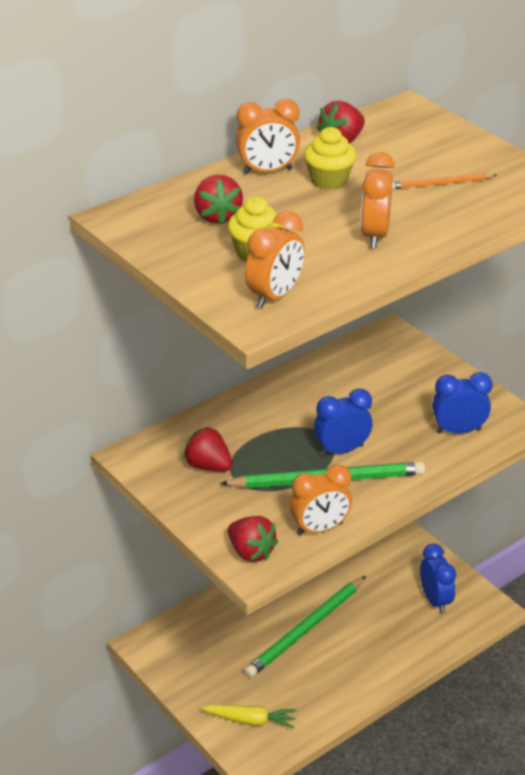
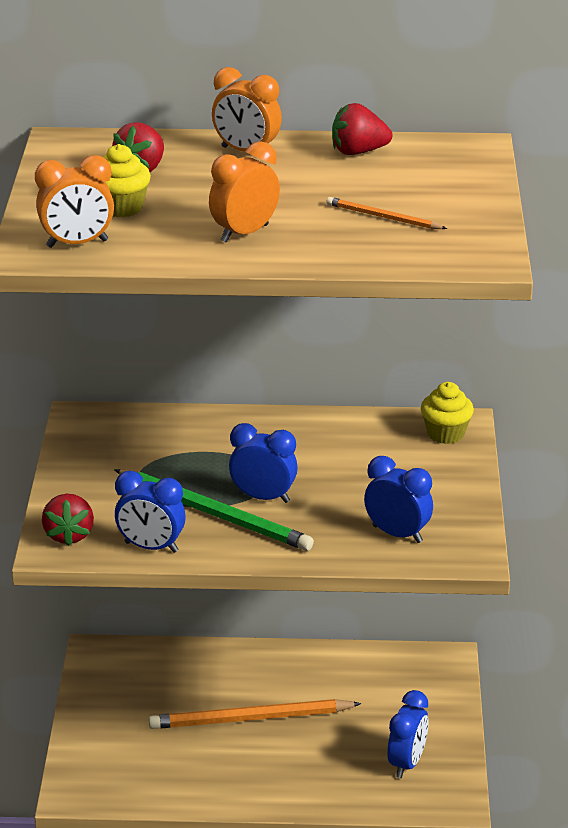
camera: 40 degrees right, 5 degrees down
(208, 466) = (130, 454): red strawberry -> none
(250, 720) = (109, 762): yellow carrot -> none
(305, 629) = (250, 719): green pencil -> orange pencil
(319, 529) = (151, 547): orange clock -> blue clock
(329, 180) = (286, 178): yellow cupcake -> yellow cupcake (445, 434)

